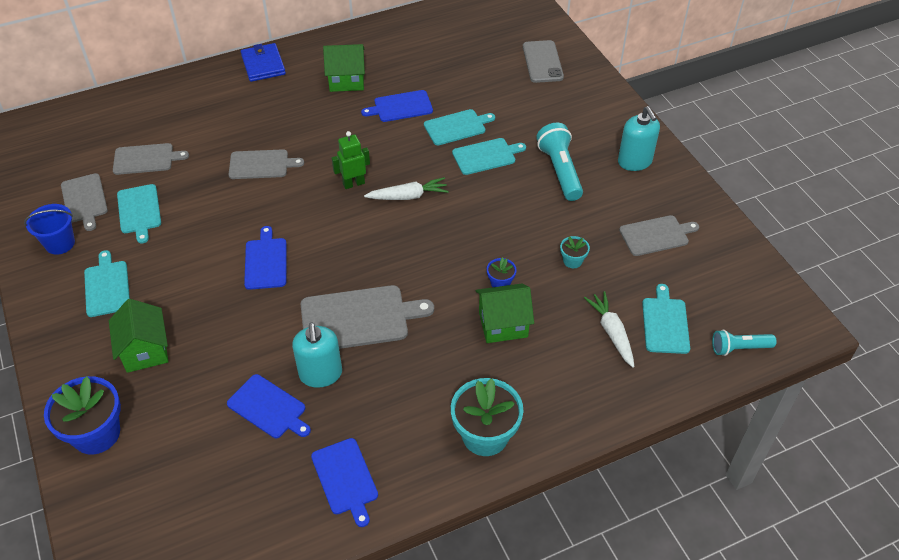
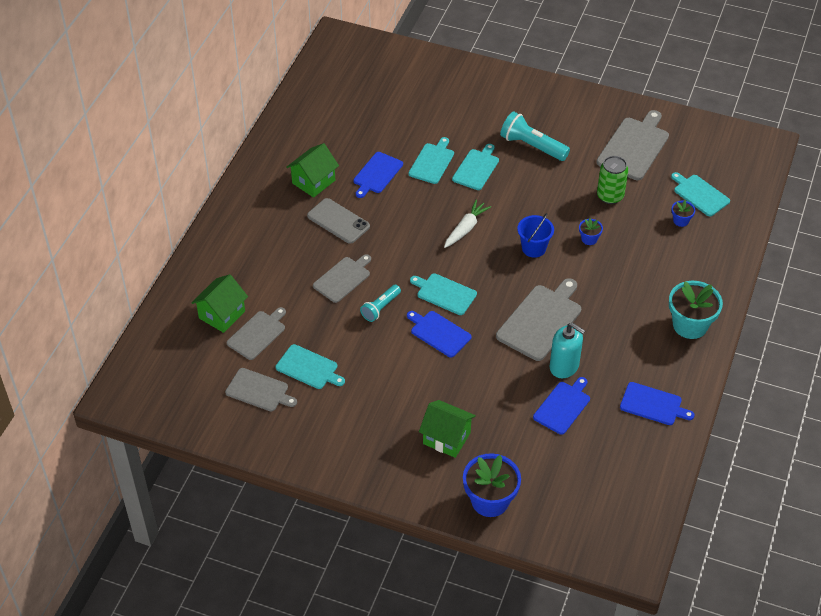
camera: 45 degrees left, 0 degrees up
(60, 243) = (289, 428): blue bucket -> blue bucket (533, 248)
(107, 286) = (363, 425): turquoise cutting board -> turquoise cutting board (444, 293)
(263, 65) = (236, 212): blue wallet -> none
(269, 408) = (563, 406): blue cutting board -> blue cutting board turned 45 degrees counterclockwise
(353, 183) = (421, 246): green robot -> none
(503, 324) = (621, 261): green house -> green house (222, 315)
(542, 62) = (424, 79): grey phone -> grey phone (338, 221)
(572, 261) = (610, 196): turquoise flower pot -> green can
(612, 332) = (681, 221): white carrot -> blue flower pot
(635, 161) = (566, 109): turquoise soap dispenser -> none
(656, 235) = (634, 147): grey cutting board -> grey cutting board, size x1.56
(739, 348) = (750, 180): turquoise flashlight -> turquoise flashlight (380, 308)

